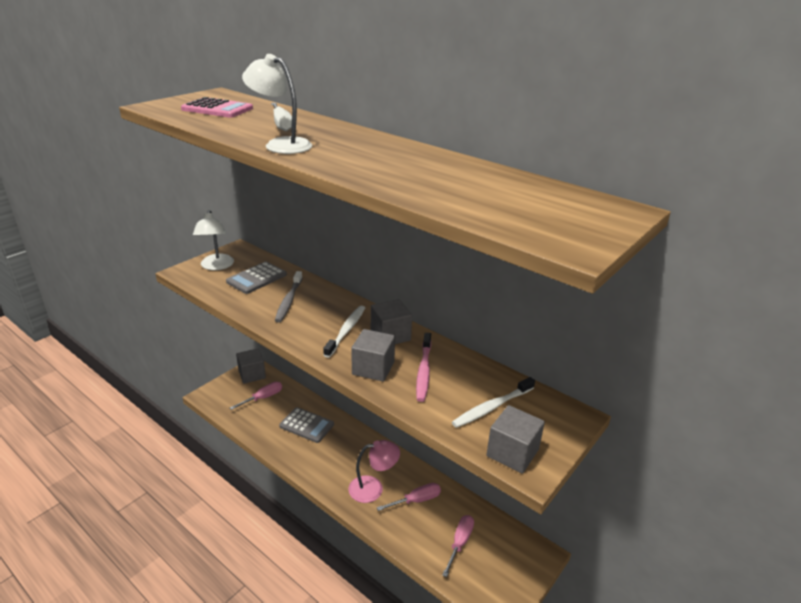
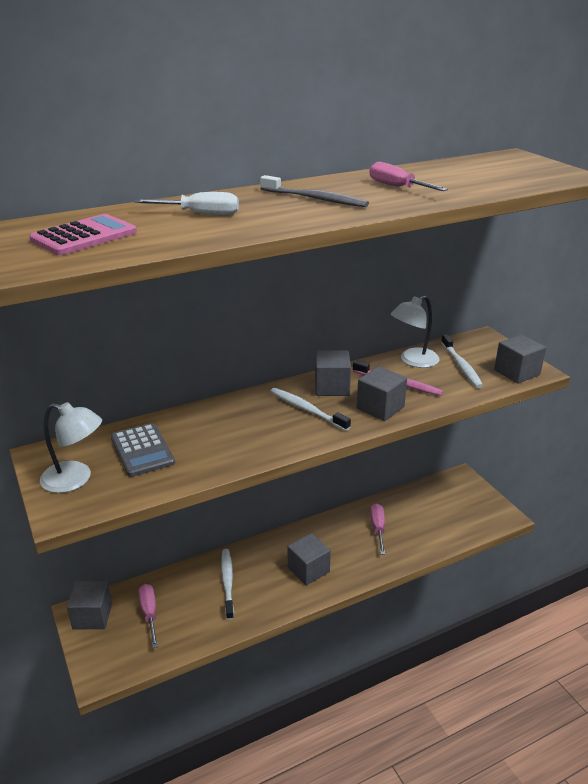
camera: 65 degrees left, 0 degrees up
(281, 144) = (279, 221): white lamp -> white lamp (413, 361)
(289, 300) = (217, 435): grey toothbrush -> grey toothbrush (315, 199)
(306, 425) = (227, 583): grey calculator -> white toothbrush
(341, 467) = (308, 570): none -> grey cube
(373, 488) = (349, 553): pink lamp -> none
(459, 543) = (435, 517): pink screwdriver -> pink screwdriver (397, 187)

